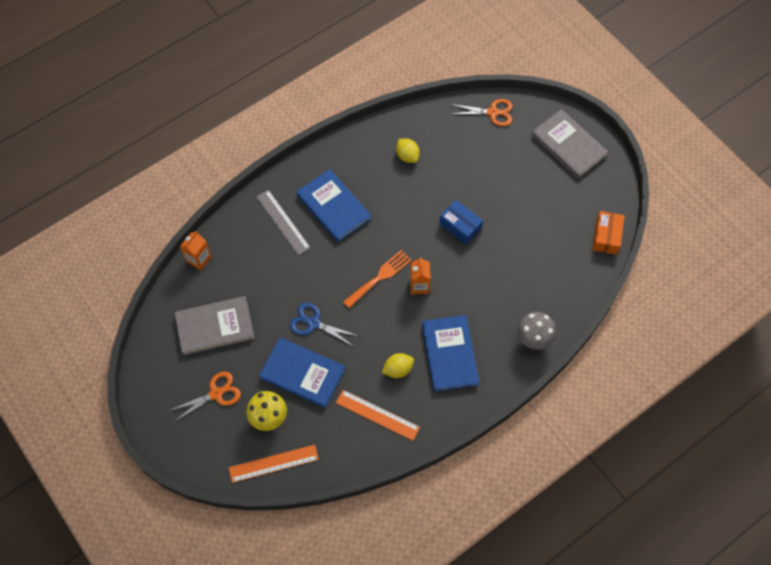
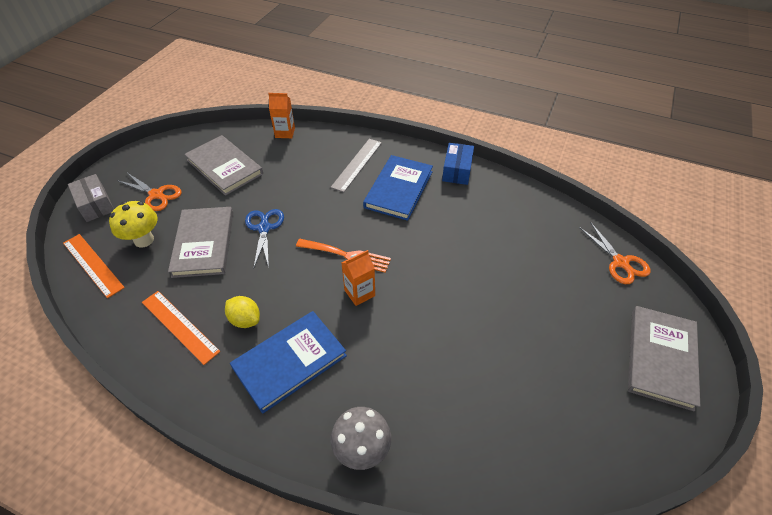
camera: 60 degrees right, 15 degrees down
(196, 447) = (96, 205): none -> grey box
(302, 373) = (204, 243): blue book -> grey book
(377, 415) = (179, 326): orange ruler -> orange ruler turned 45 degrees counterclockwise
(407, 156) = (500, 217): yellow lemon -> none
(460, 226) = (458, 297): blue box -> blue box (457, 170)
(606, 237) = (579, 473): orange box -> none

